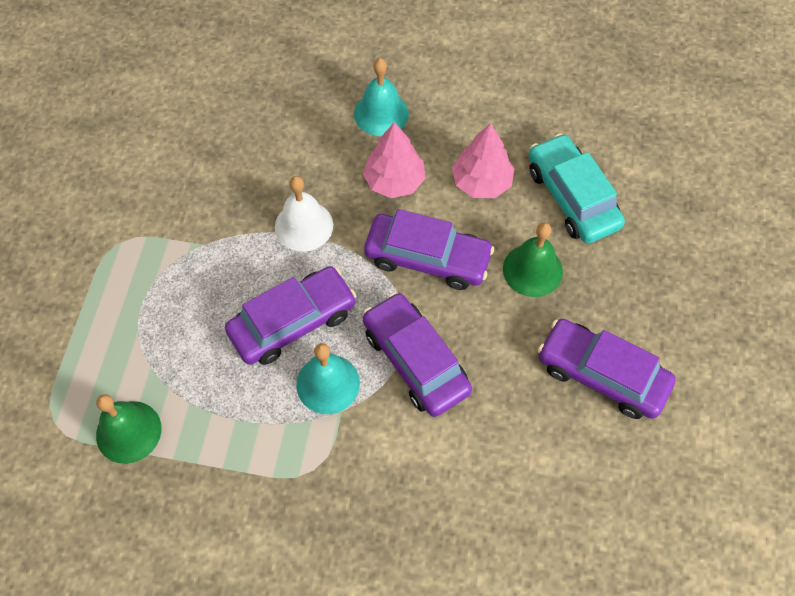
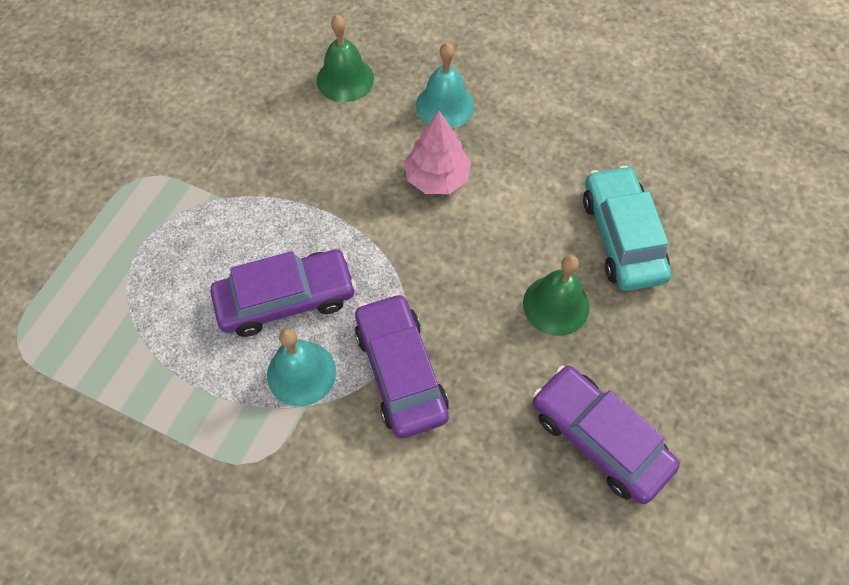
camera: 15 degrees right, 0 degrees up
(128, 431) = (85, 371): green bell -> green bell (345, 79)
(304, 226) = (329, 202): white bell -> none
(427, 258) = (447, 266): purple car -> none
(481, 182) = (529, 199): pink tree -> none

